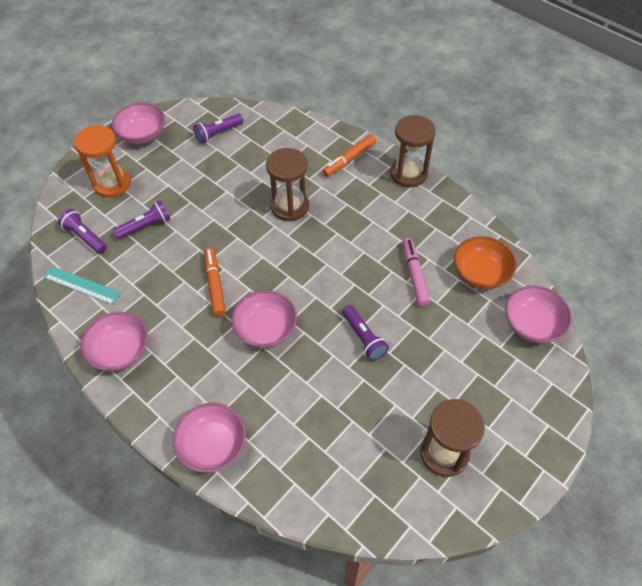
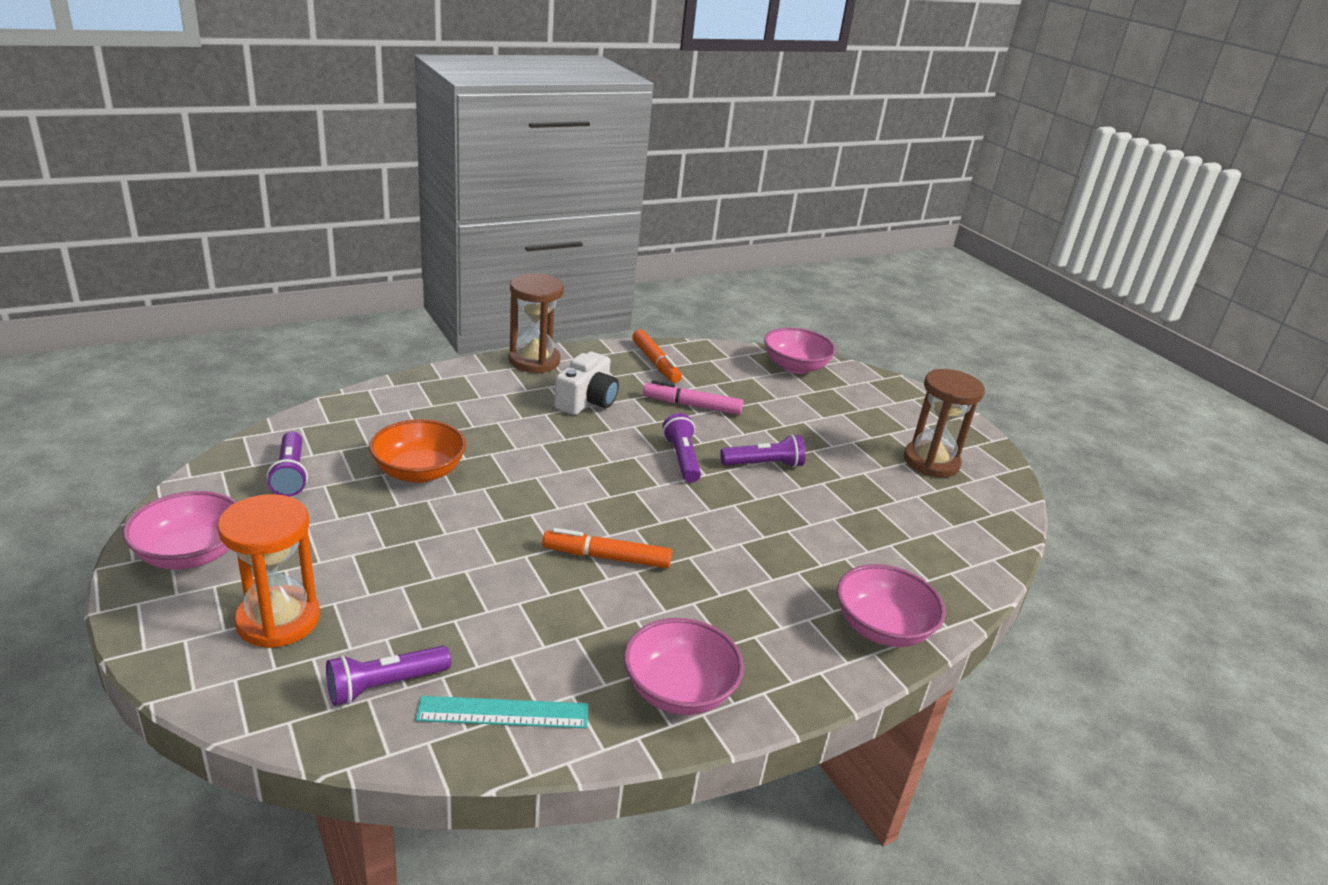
camera: 75 degrees left, 25 degrees down
(82, 285) = (503, 713): turquoise ruler -> turquoise ruler turned 45 degrees clockwise
(146, 226) = (426, 601): purple flashlight -> purple flashlight (682, 458)
(266, 329) = (713, 532): pink bowl -> none
(290, 206) = (511, 455): brown hourglass -> none
(349, 159) = (469, 389): orange marker -> orange marker (655, 363)
(377, 218) = (587, 401): none -> white camera
(480, 273) = (715, 370): orange bowl -> orange bowl (419, 472)

